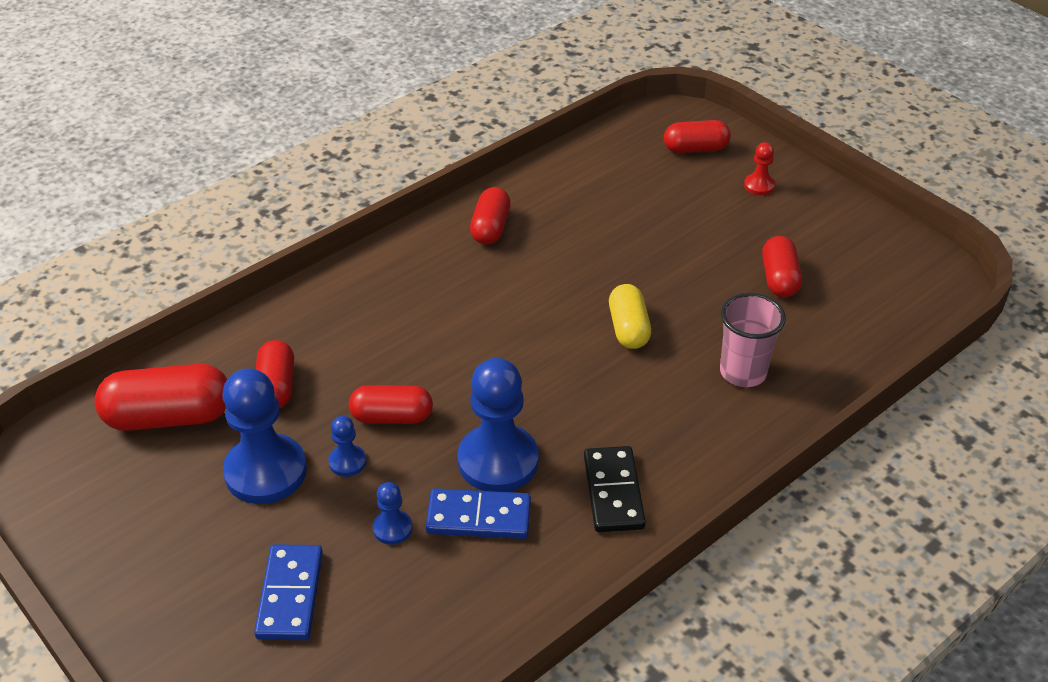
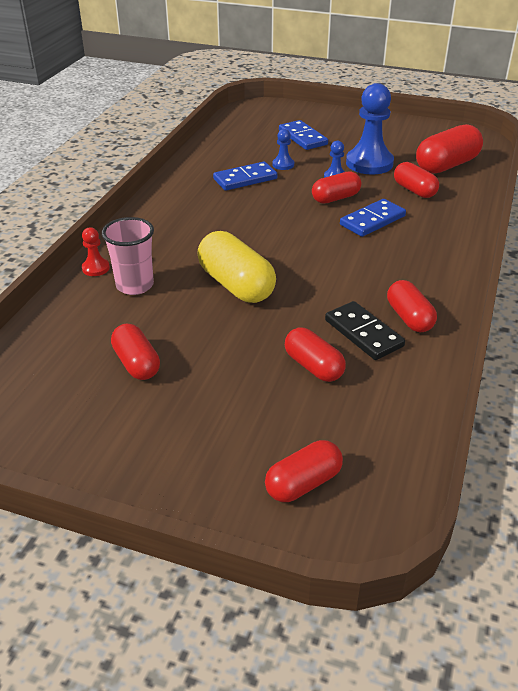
camera: 150 degrees right, 5 degrees down
(389, 357) = (372, 220): none -> blue domino
(498, 461) = (257, 199): blue pawn -> none
(613, 492) = (182, 206): black domino -> black domino (363, 333)
(620, 219) = (313, 366): none -> red capsule
(628, 328) = (236, 285): yellow capsule -> yellow capsule, size x1.57
(759, 186) = (203, 460): red pawn -> red pawn (96, 268)

